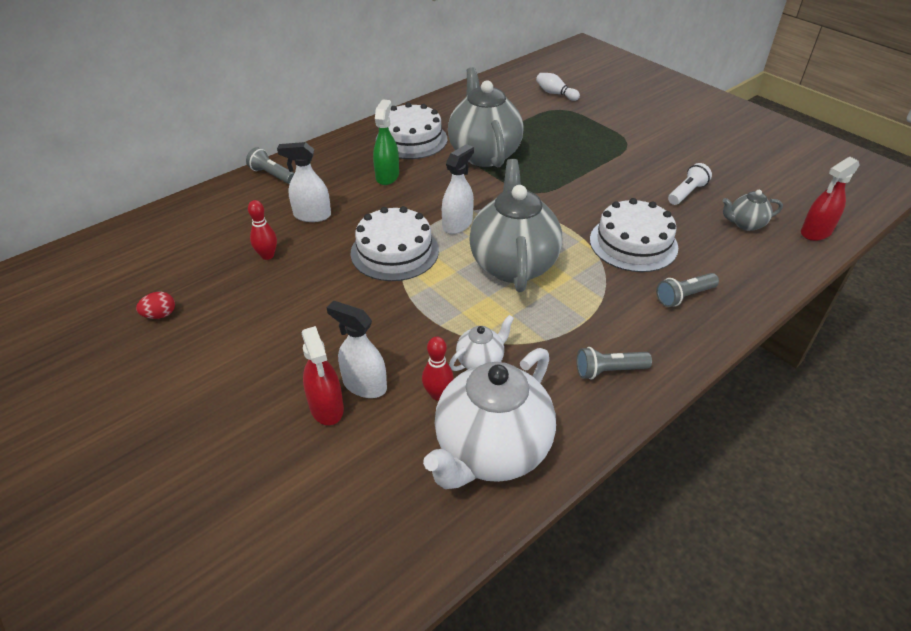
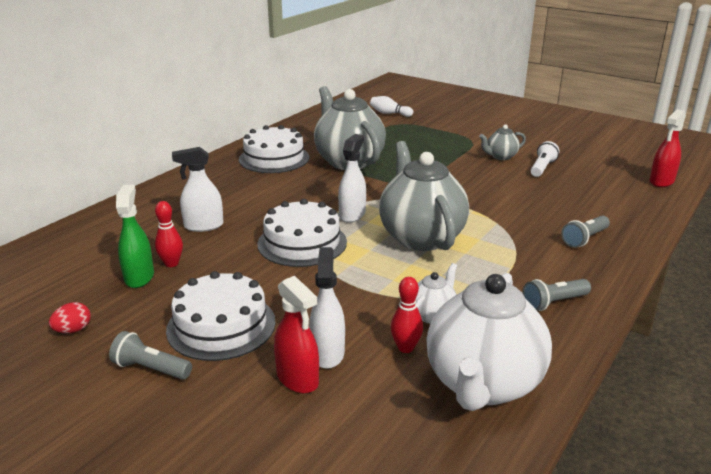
camera: 15 degrees left, 15 degrees down
(272, 175) = (145, 200): grey flashlight -> grey flashlight (151, 368)
(364, 385) = (327, 353): white spray bottle -> white spray bottle turned 75 degrees clockwise
(387, 176) = (265, 187): green spray bottle -> green spray bottle (139, 277)
(633, 243) = (518, 208): white cake -> white cake (221, 325)
(745, 224) = (603, 183): grey teapot -> grey teapot (501, 157)

